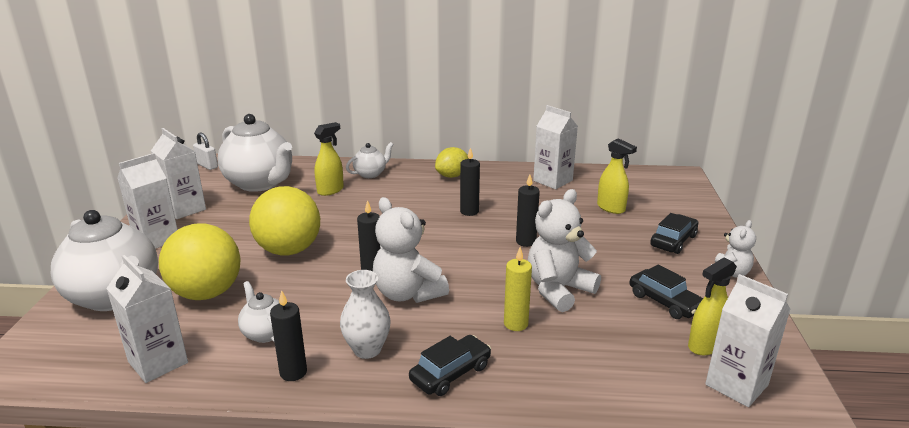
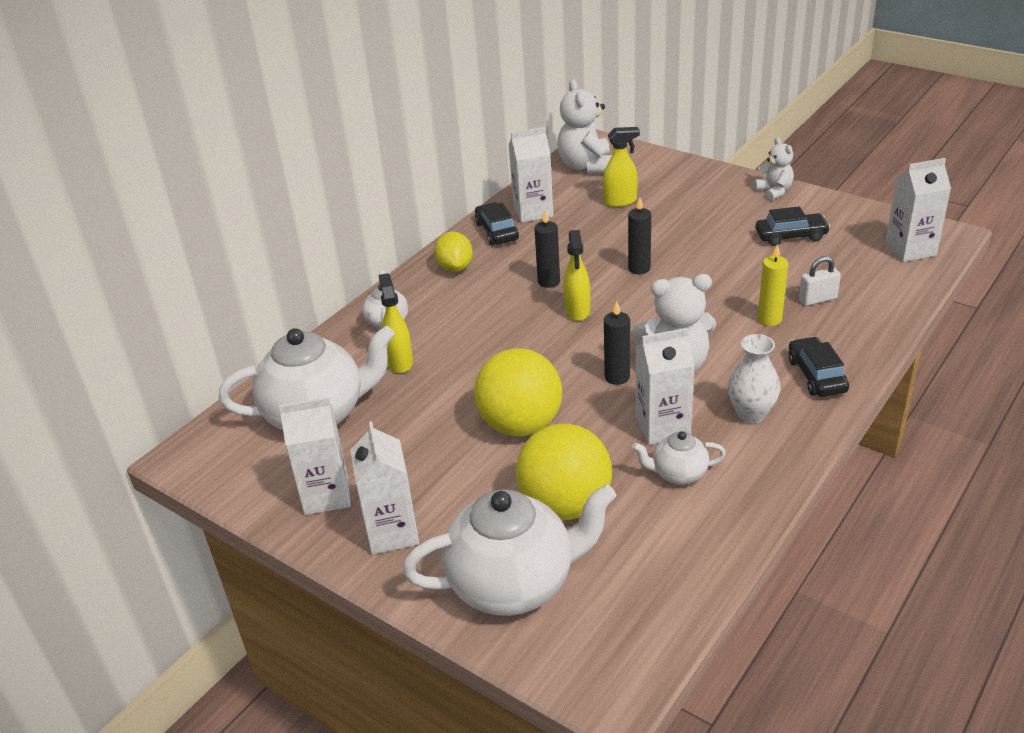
camera: 55 degrees left, 10 degrees up
(158, 362) = (680, 561): white carton -> white carton (662, 427)
(207, 165) = (202, 454): white padlock -> white padlock (817, 299)
(293, 372) = (758, 468): black candle -> none
(558, 290) = (734, 280): white teddy bear -> white teddy bear (586, 166)
(673, 241) = (704, 194): black car -> black car (497, 231)
(705, 346) = (859, 243): yellow spray bottle -> yellow spray bottle (577, 311)

